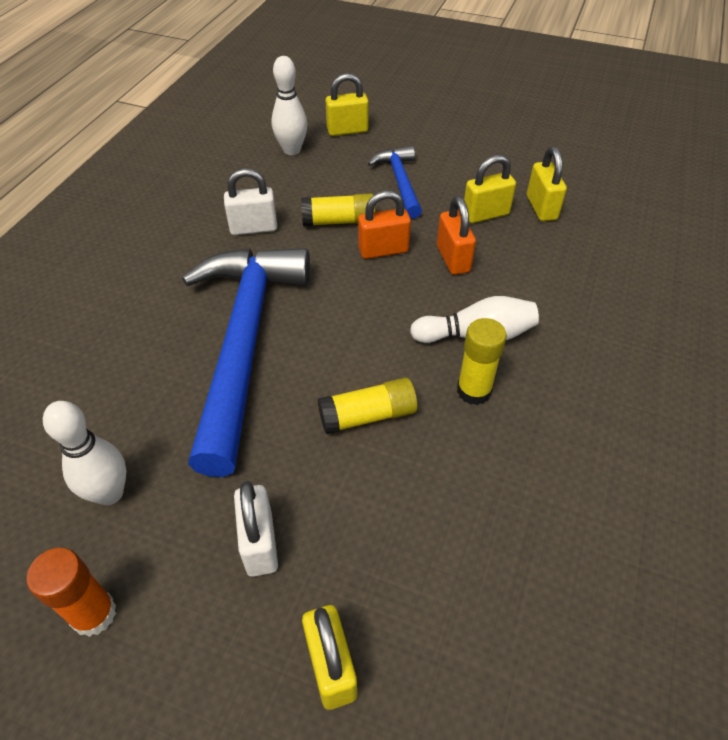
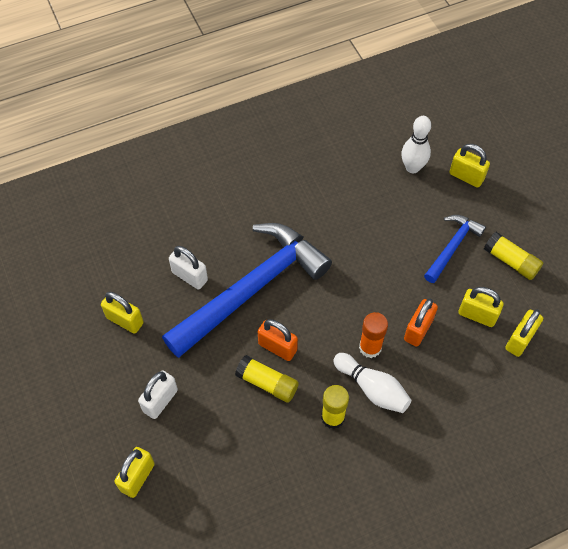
camera: 45 degrees right, 10 degrees up
(94, 614) = (76, 371): orange glue stick -> orange glue stick (370, 347)
(110, 493) = (125, 320): white bowling pin -> yellow padlock
(253, 228) = (329, 214): white padlock -> white padlock (190, 276)
(339, 221) = (382, 248): yellow glue stick -> yellow glue stick (511, 261)
(383, 250) = (385, 290): orange padlock -> orange padlock (277, 347)

